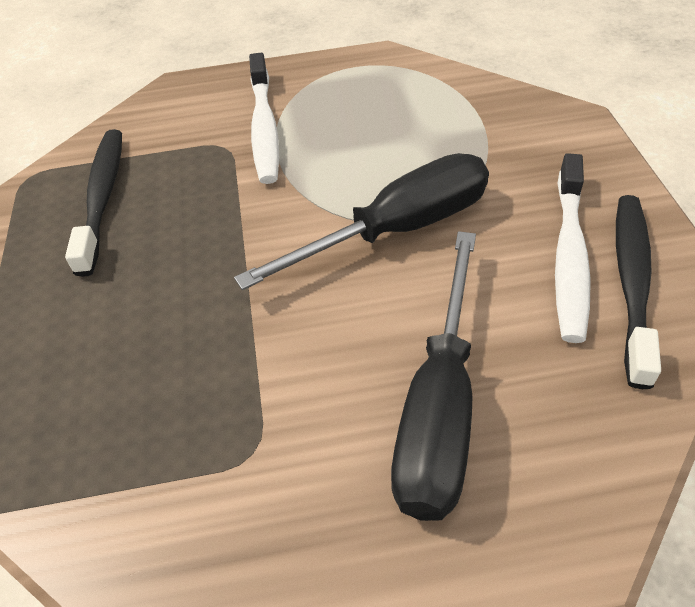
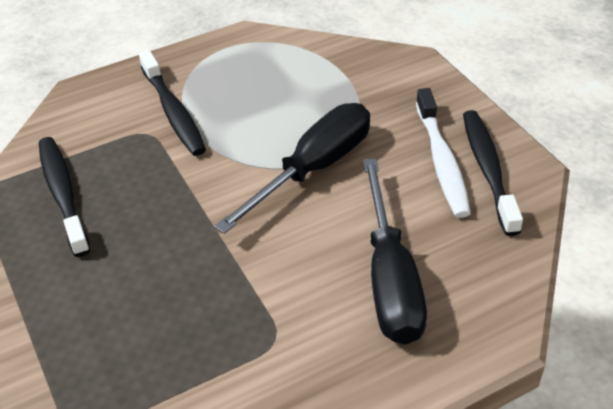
camera: 20 degrees left, 5 degrees down
(264, 128) = (173, 112): white toothbrush -> black toothbrush

